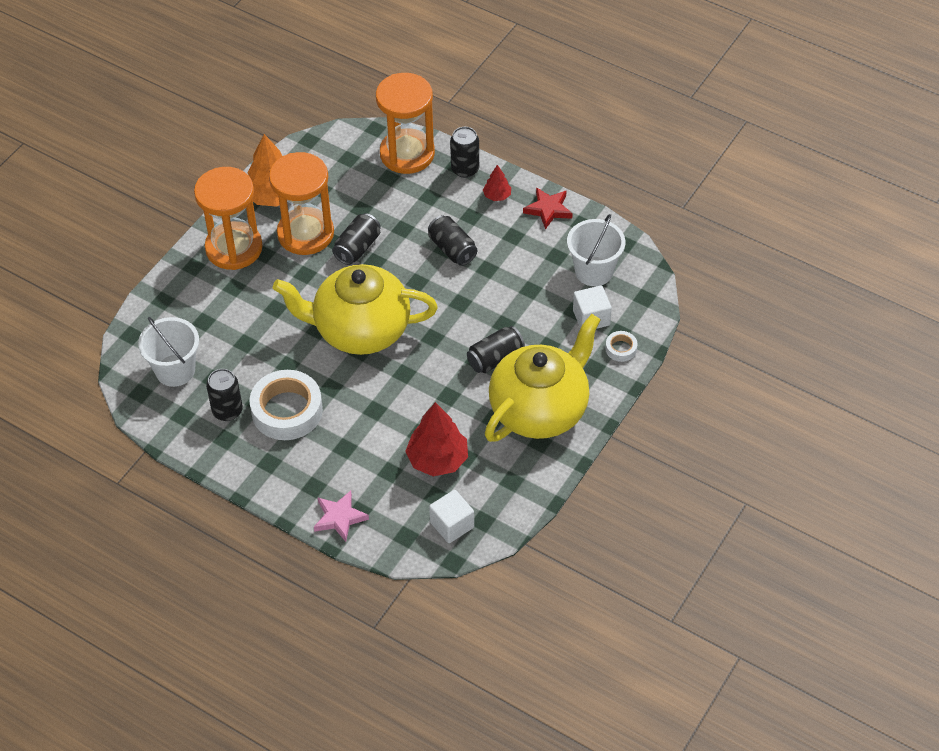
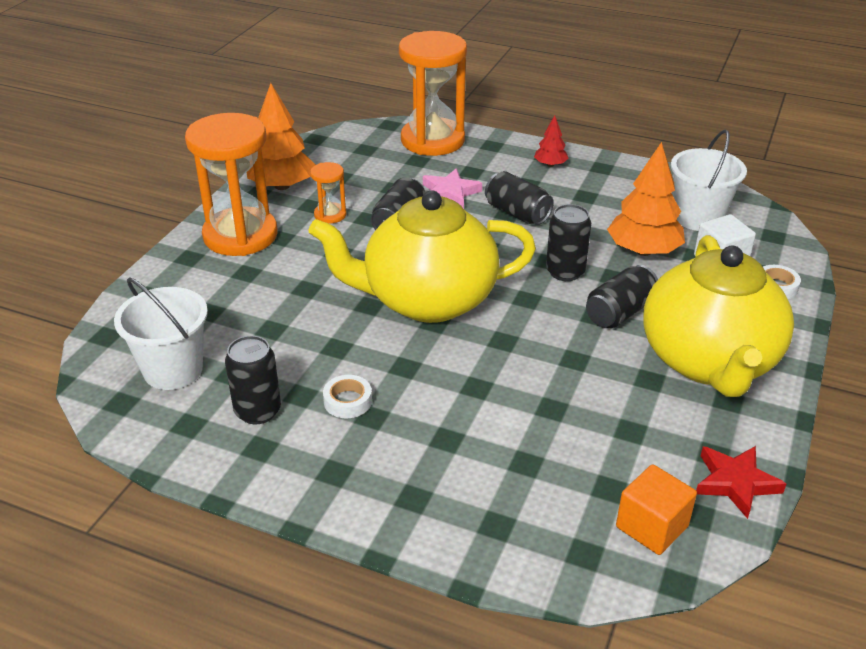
camera: 10 degrees left, 15 degrees down
(287, 410) = (347, 401): white tape -> white tape, size x0.45
(305, 233) = (330, 215): orange hourglass -> orange hourglass, size x0.45
(339, 518) = (468, 538): pink star -> pink star (450, 193)
(437, 459) = (592, 438): red tree -> none
(452, 525) = (652, 526): white cube -> orange cube
(465, 169) = (504, 147): black can -> black can (565, 272)
(536, 301) = (643, 251): none -> orange tree
(540, 409) = (708, 362): yellow teapot -> yellow teapot turned 150 degrees clockwise
(548, 209) = (615, 171): red star -> red star (735, 483)

